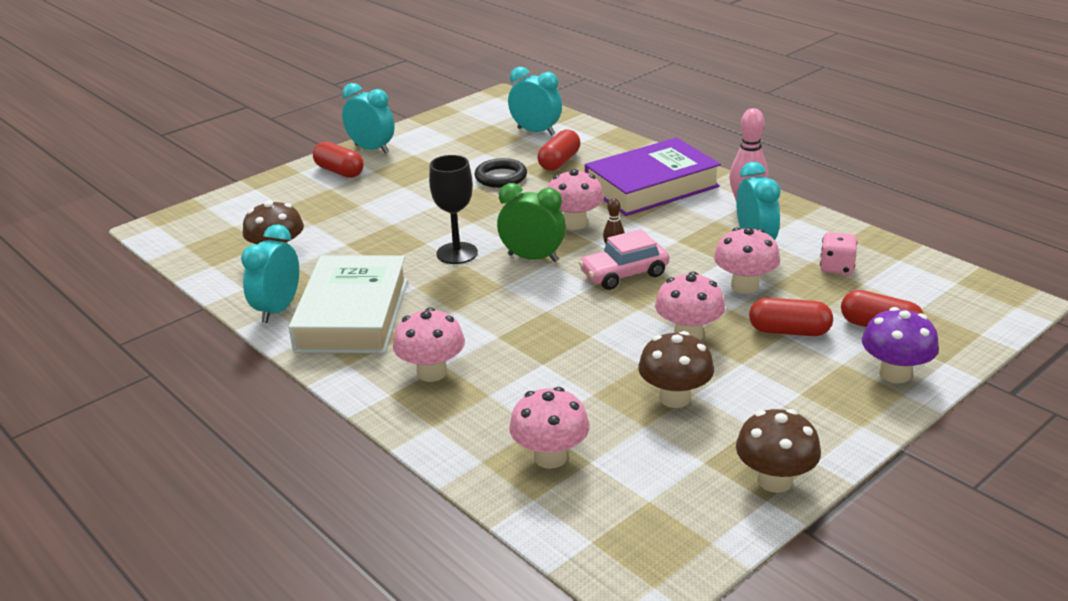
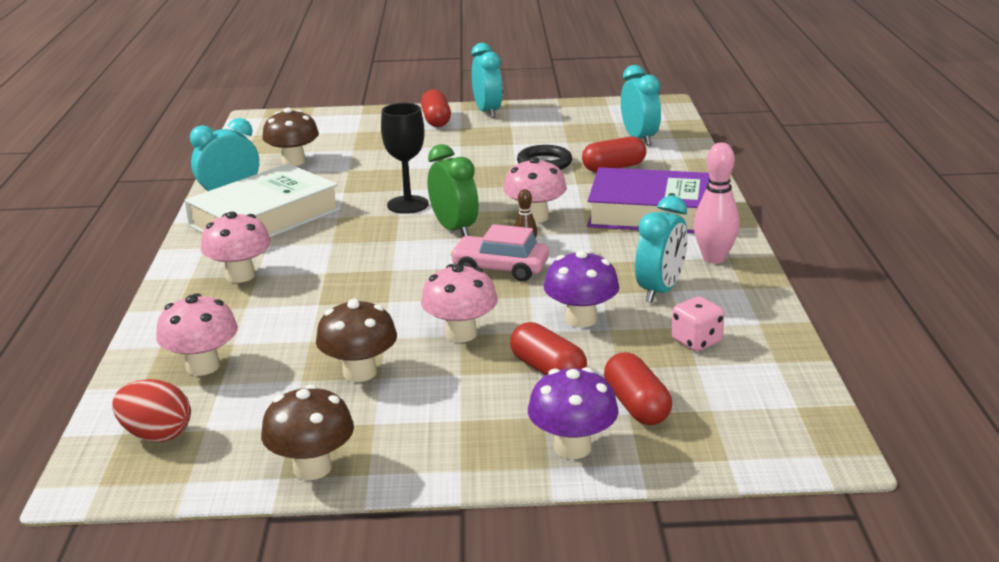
camera: 40 degrees right, 5 degrees down
(622, 526) = (156, 435): none -> red egg
(744, 286) = (581, 319): pink mushroom -> purple mushroom

